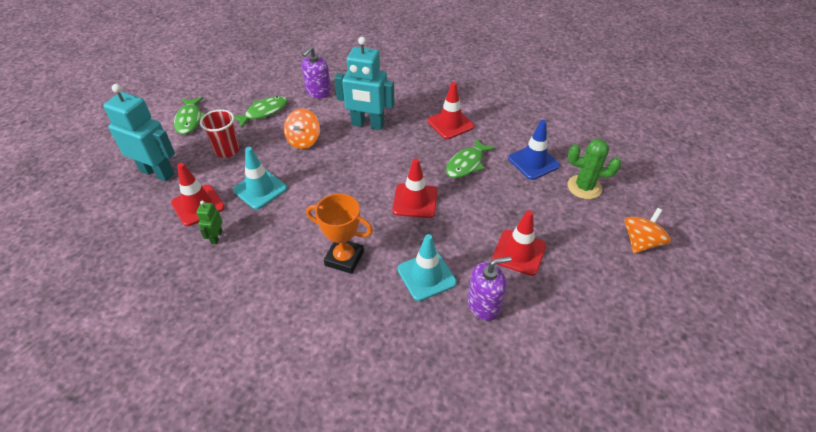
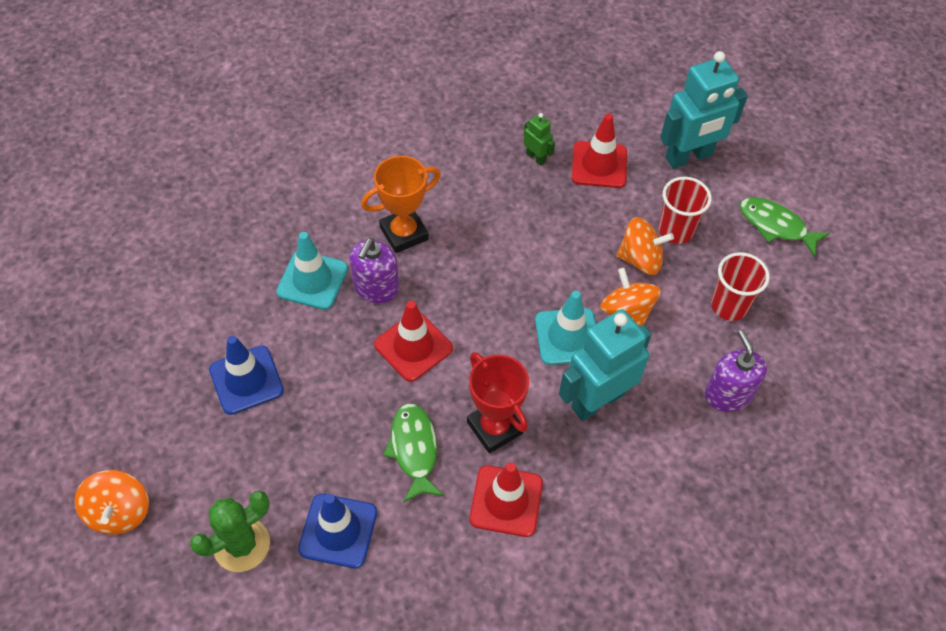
camera: 130 degrees right, 10 degrees up
(260, 189) = (574, 224): turquoise traffic cone -> turquoise traffic cone (567, 336)
(262, 153) = (640, 259): none -> orange spinning top
(264, 112) = (729, 306): green fish -> red cup
(422, 146) = (494, 428): none -> red trophy
(484, 305) = (233, 298): purple soap dispenser -> purple soap dispenser (376, 288)
(519, 252) = (246, 380): red traffic cone -> blue traffic cone

